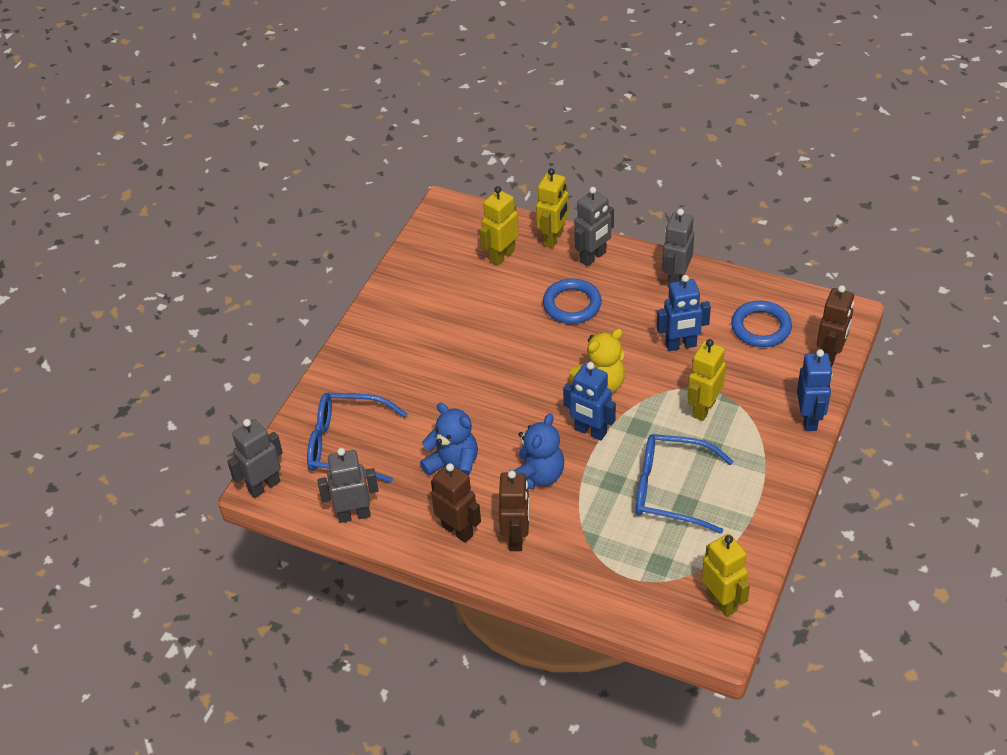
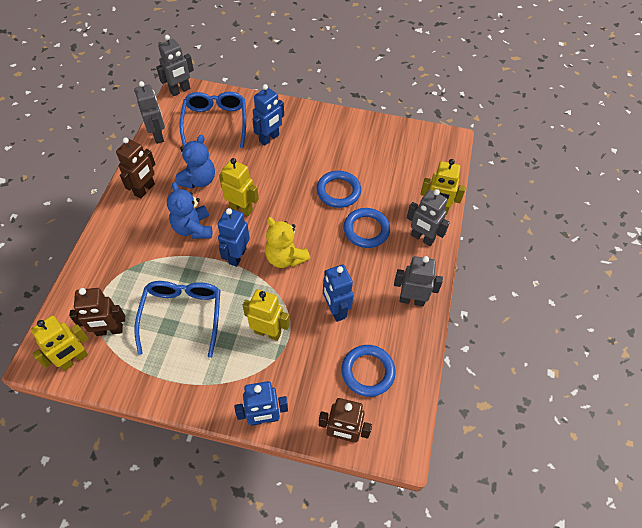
camera: 75 degrees right, 10 degrees up
(264, 486) = (180, 90): grey robot -> grey robot turned 105 degrees clockwise
(395, 385) = (269, 138): none -> blue robot
(501, 256) = (408, 179): yellow robot -> yellow robot (241, 208)
(506, 323) = (338, 191): none -> blue ring
(516, 538) = (138, 223): brown robot -> brown robot (109, 330)
(537, 476) = (193, 228): blue teddy bear -> blue teddy bear turned 60 degrees clockwise

